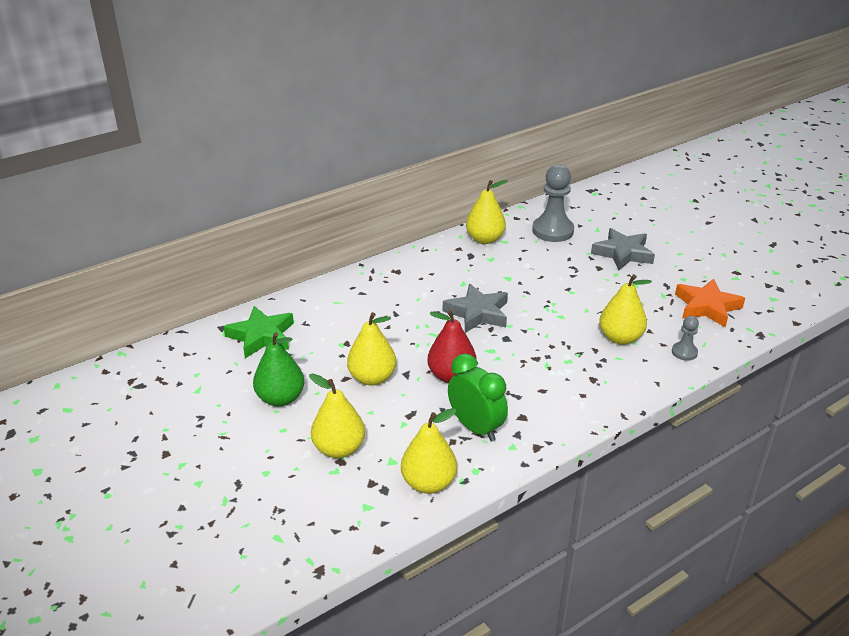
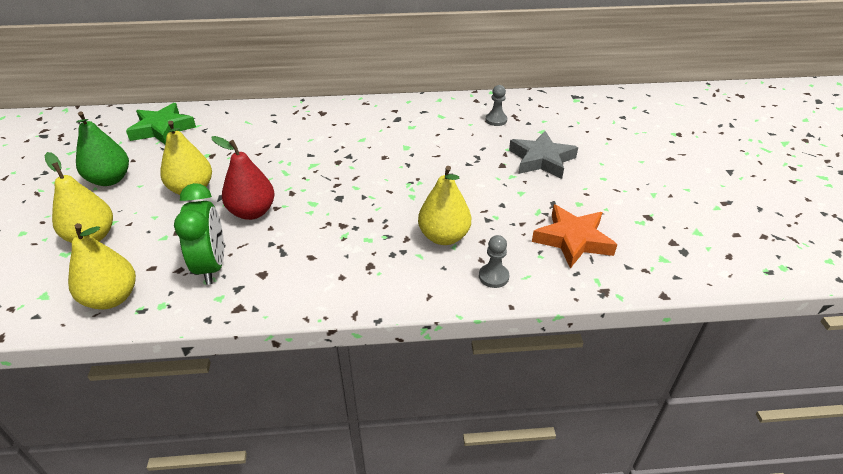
camera: 30 degrees right, 5 degrees up
(477, 313) = (342, 167): grey star -> none
(485, 239) = (426, 109): yellow pear -> none
(552, 231) = (496, 120): grey pawn -> grey pawn, size x0.51

